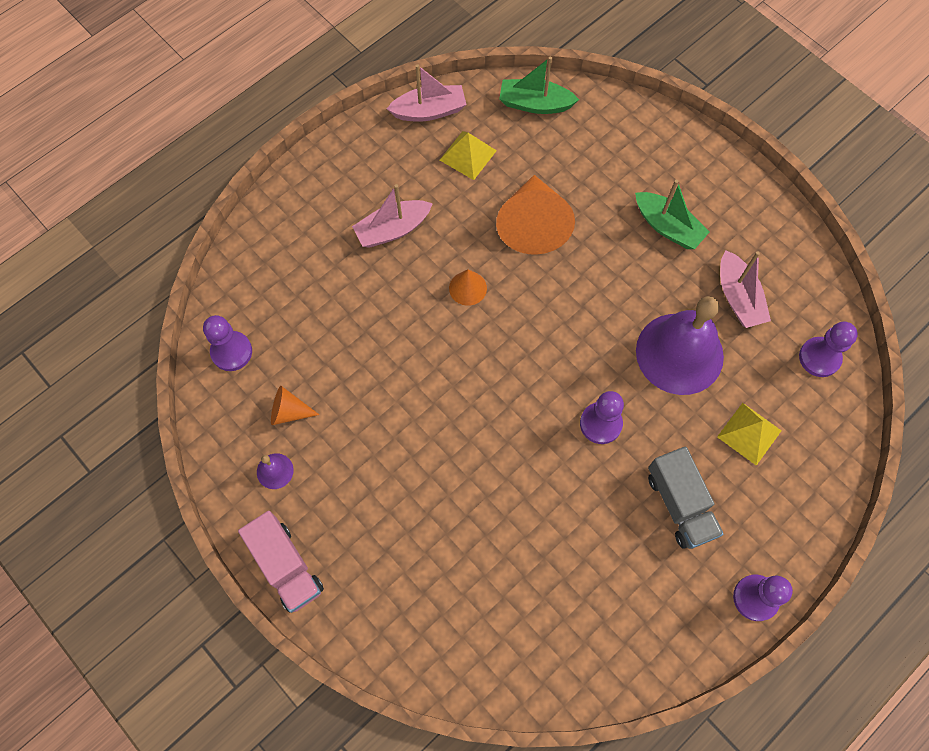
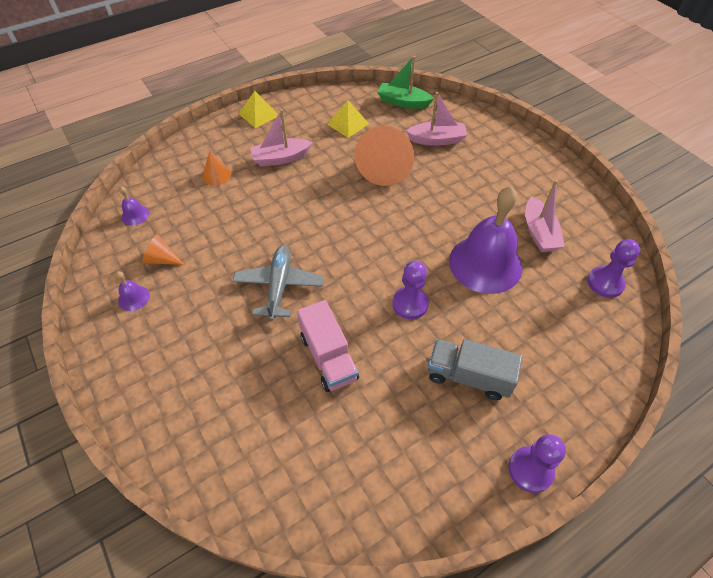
camera: 10 degrees right, 15 degrees down
(231, 352) = (135, 215): purple pawn -> purple bell
(286, 566) = (113, 370): pink truck -> pink truck (328, 357)
(429, 111) = (328, 98): pink boat -> pink boat (437, 140)
(443, 425) = (279, 286): none -> grey plane
(467, 288) = (325, 199): orange cone -> orange cone (216, 175)
(667, 227) = (488, 182): green boat -> none
(679, 504) = (468, 376): grey truck -> grey truck turned 120 degrees clockwise
(749, 433) = (538, 330): yellow pyramid -> yellow pyramid (259, 114)

